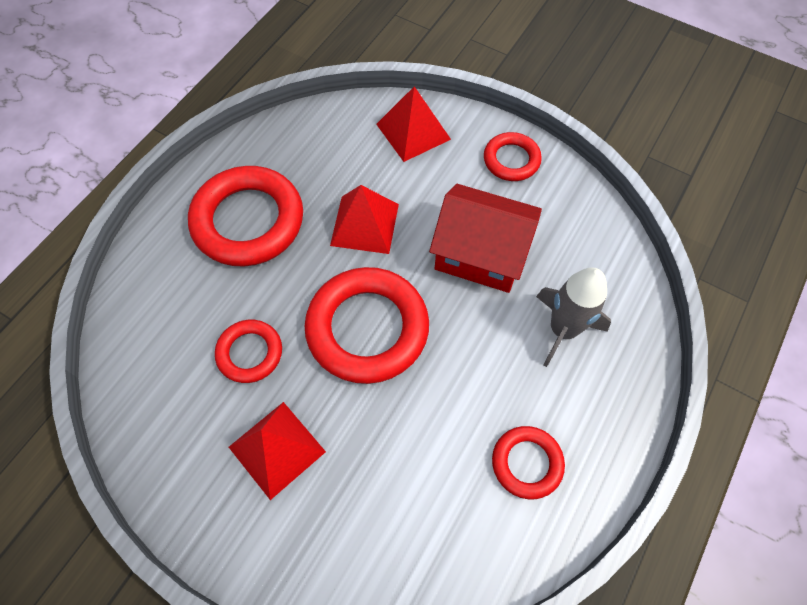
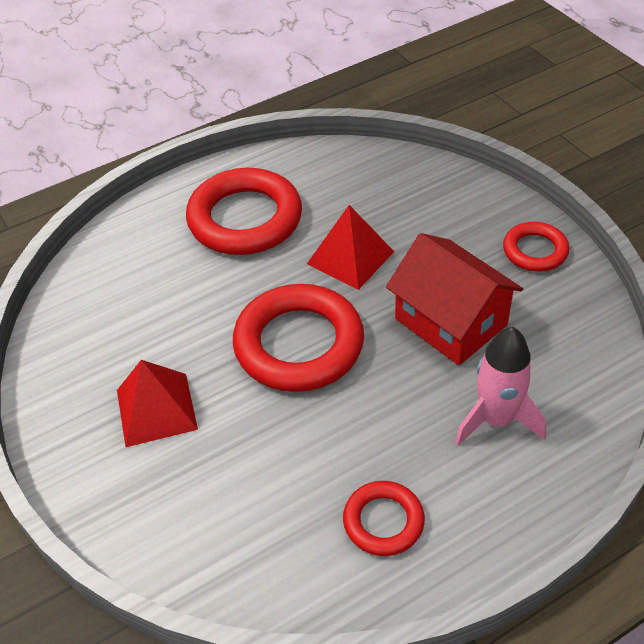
camera: 30 degrees right, 15 degrees down
(250, 353) = (181, 324): red ring -> none
(413, 131) = (447, 195): red pyramid -> none
(563, 330) = (496, 420): grey rocket -> pink rocket

